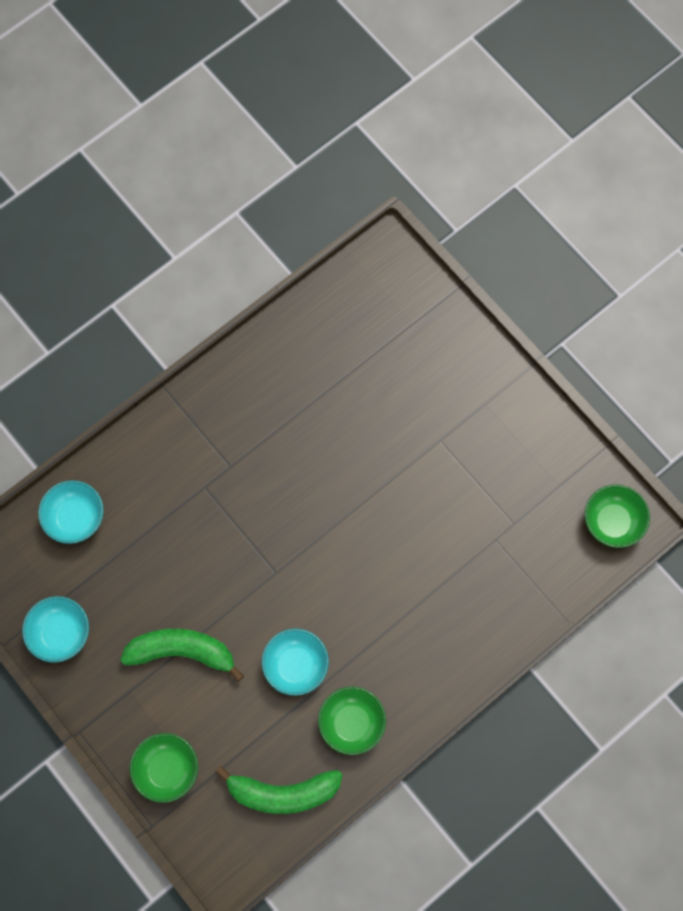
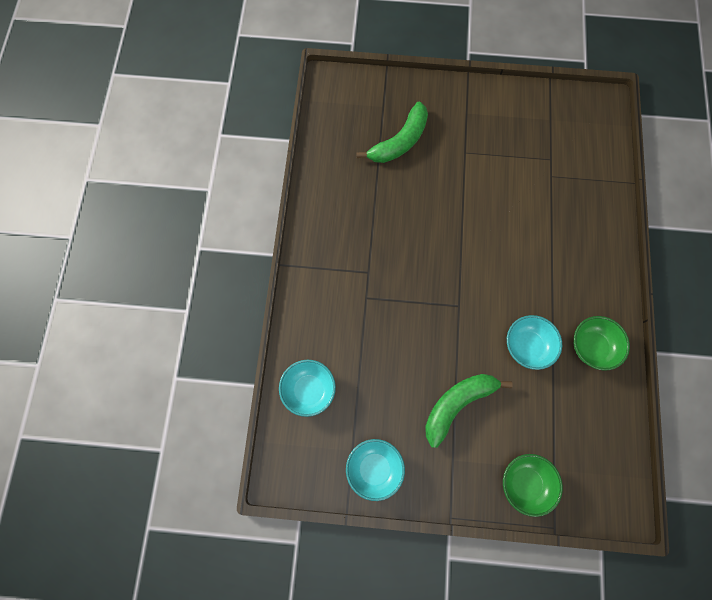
camera: 45 degrees left, 0 degrees up
(282, 792) = (601, 426): green banana -> green banana (399, 142)
(612, 522) = (595, 113): green bowl -> none

